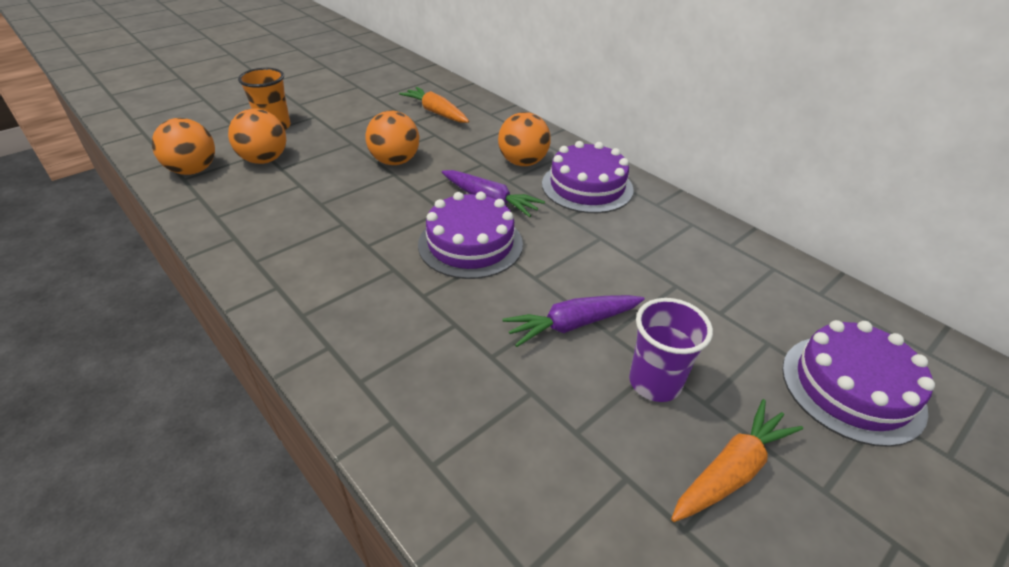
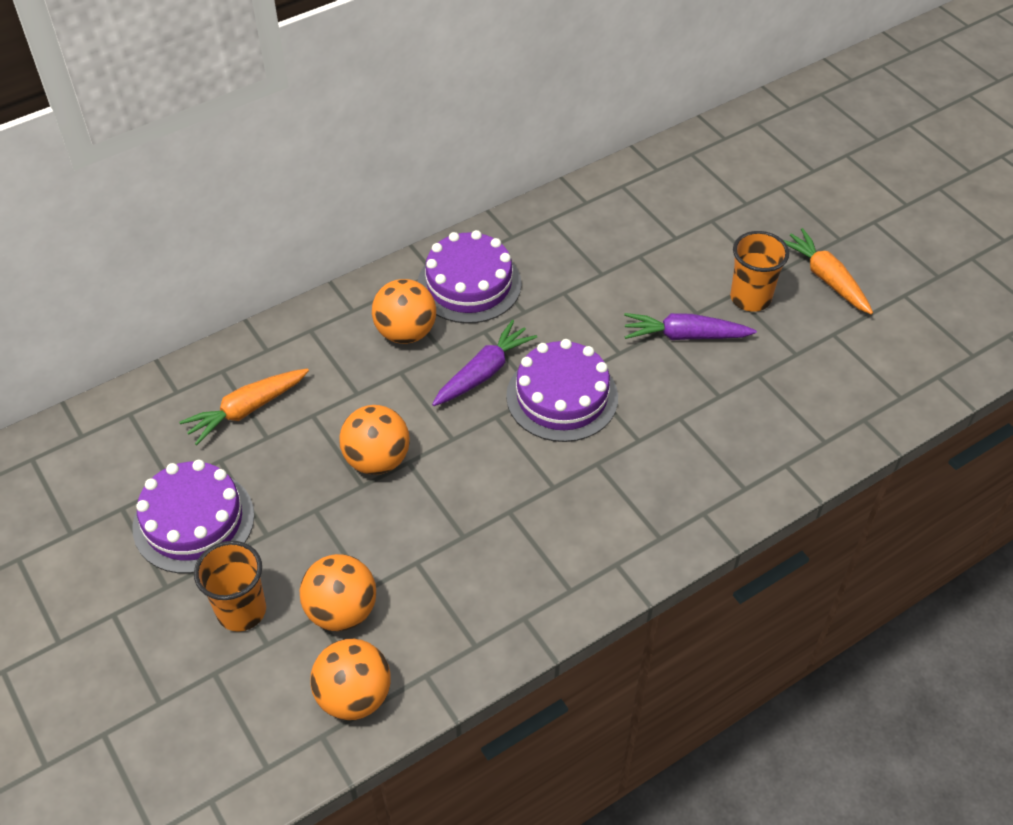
camera: 80 degrees left, 10 degrees up
(572, 325) = (685, 336): purple carrot -> purple carrot turned 105 degrees clockwise
(654, 382) = (750, 298): purple cup -> orange cup
(852, 388) = (757, 192): purple cake -> purple cake (193, 521)

